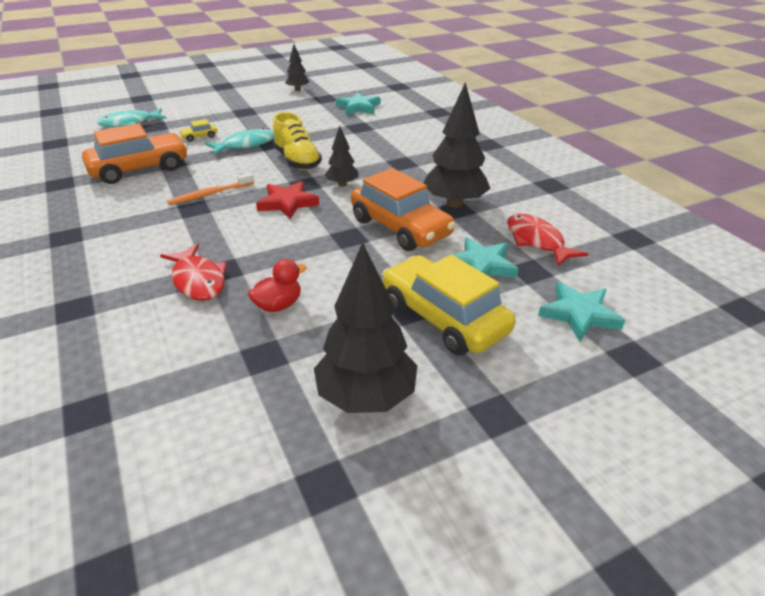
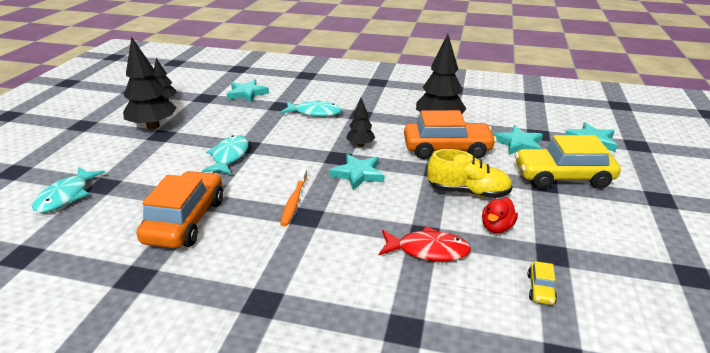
camera: 50 degrees left, 5 degrees down
(199, 137) = (173, 171): yellow car -> yellow car (540, 289)
(278, 305) = (496, 227): red duck -> red duck turned 150 degrees counterclockwise
(287, 203) = (358, 174): red star -> turquoise star
(297, 161) = (296, 147): yellow shoe -> yellow shoe (468, 192)
(366, 397) = (621, 232): black tree -> black tree (153, 126)
(370, 144) = (315, 113): none -> turquoise fish
(537, 241) = (510, 119): red fish -> none

